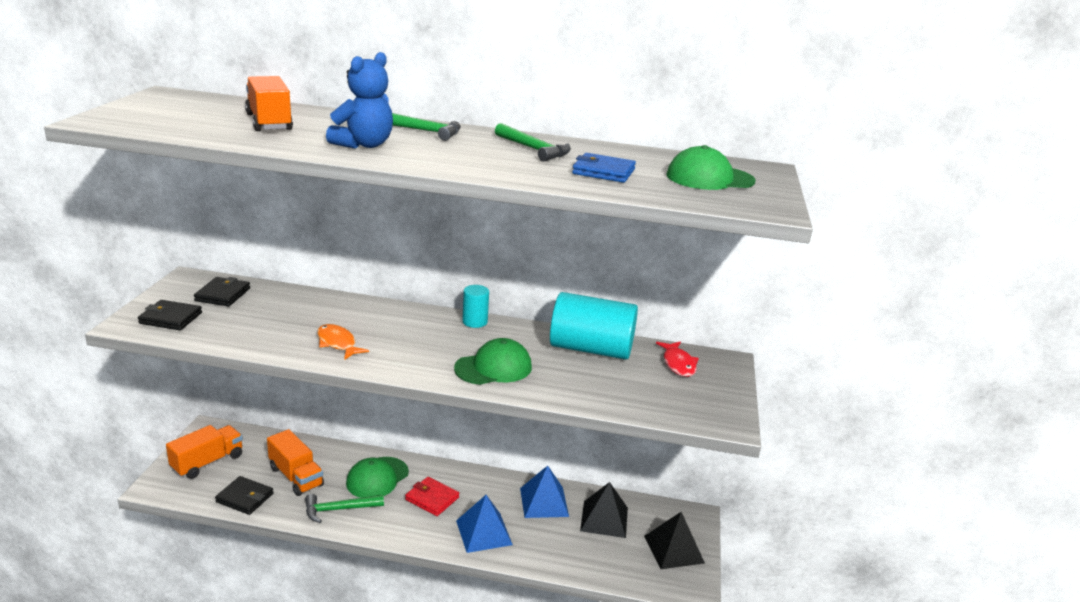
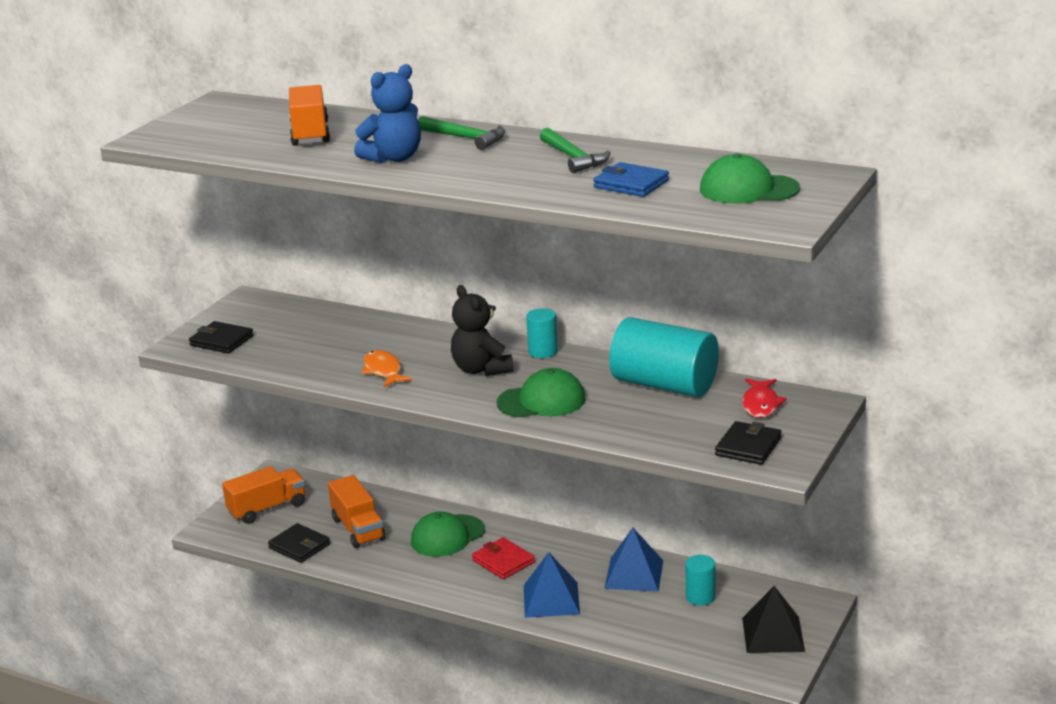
camera: 20 degrees right, 0 degrees up
(223, 294) = (279, 317): black wallet -> black wallet (748, 447)
(339, 509) = (396, 565): green hammer -> none
(427, 339) = (481, 369): none -> black teddy bear
(604, 519) = (700, 597): black pyramid -> turquoise cylinder

